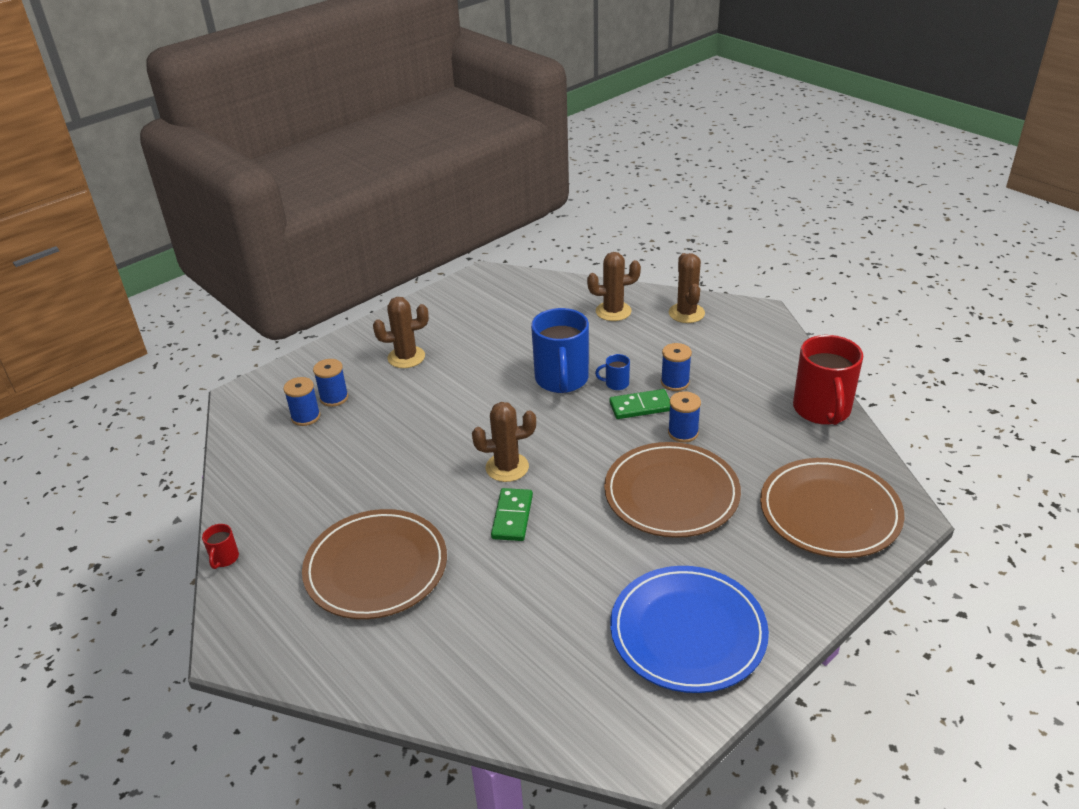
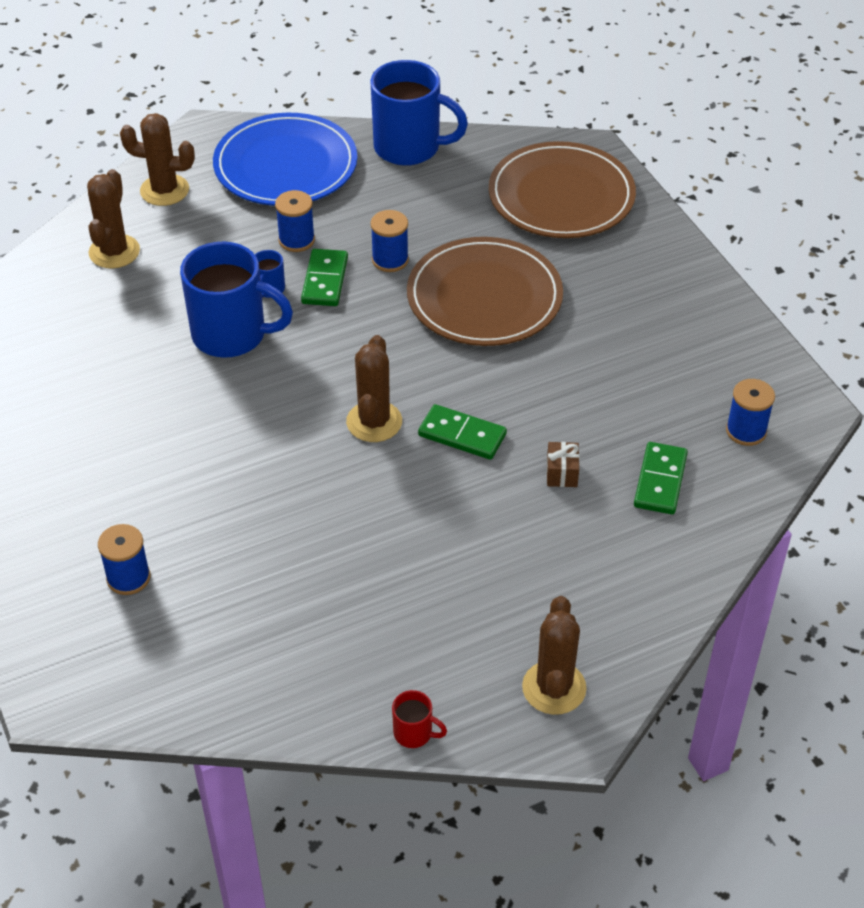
camera: 75 degrees left, 10 degrees up
(305, 417) = (155, 616): blue spool -> blue spool (746, 431)
(376, 567) = (494, 574): brown plate -> none
(406, 357) = (80, 481): brown cactus -> brown cactus (554, 688)
(493, 584) = (562, 473): none -> brown gift
(507, 652) = (660, 481): none -> green domino
(688, 632) = (678, 341): blue plate -> blue plate (285, 165)
(822, 410) = (409, 148): red mug -> blue mug

